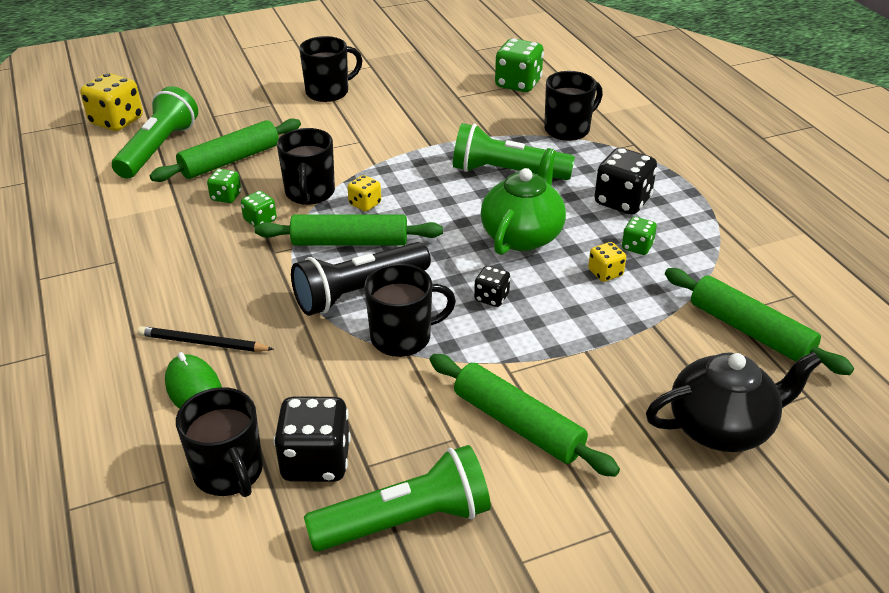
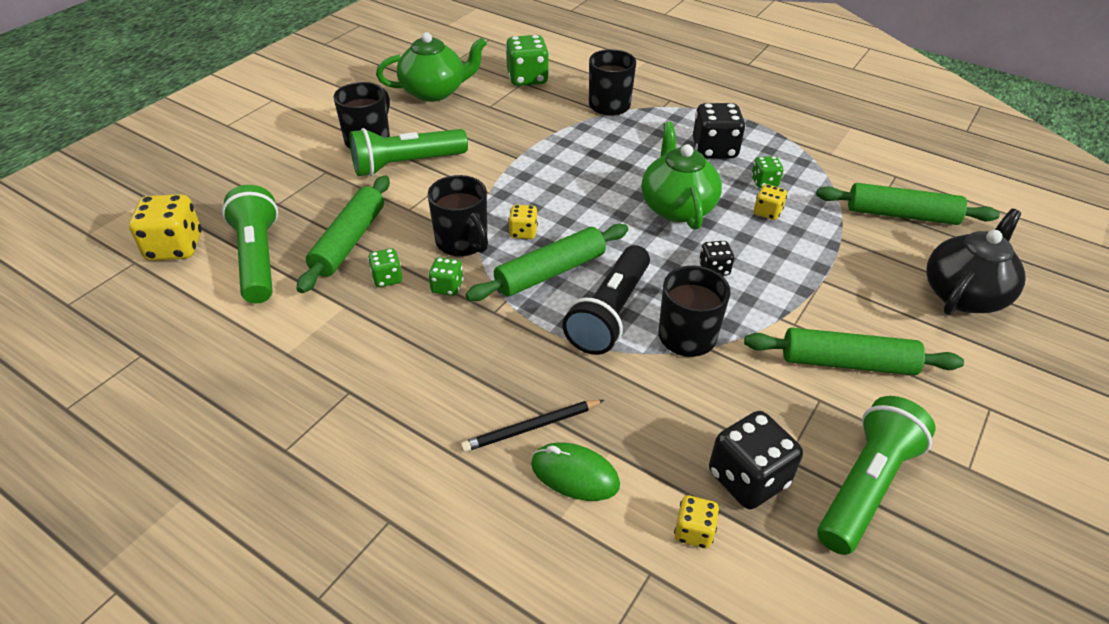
camera: 35 degrees left, 5 degrees up
(229, 472) = (694, 531): black mug -> yellow dice
(424, 71) = (434, 92): none -> green teapot
(507, 172) = (606, 158): green flashlight -> green flashlight (406, 164)

